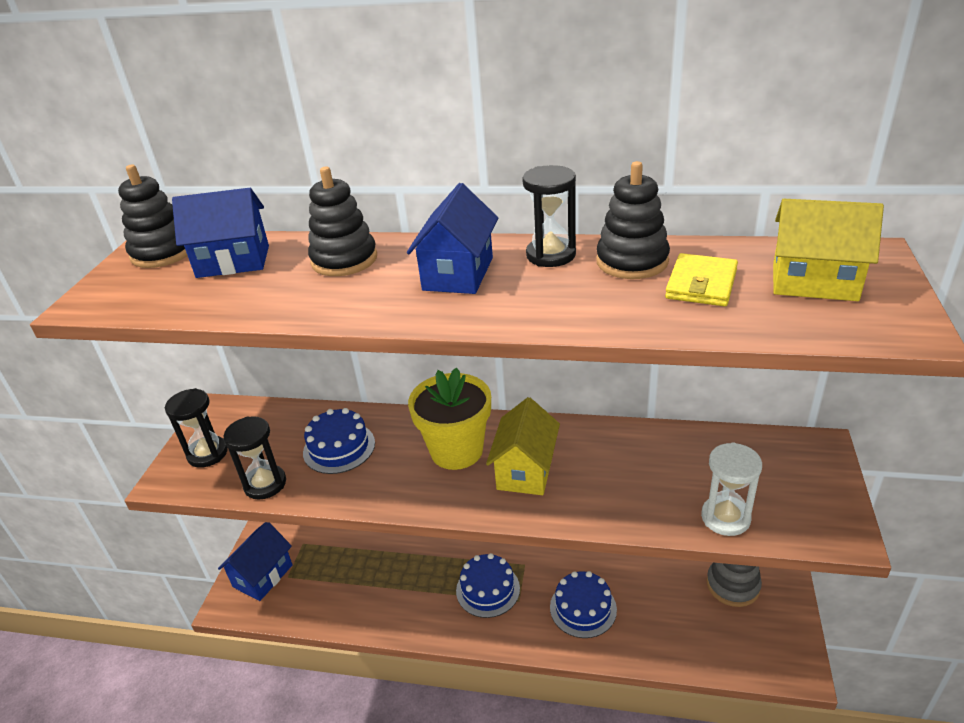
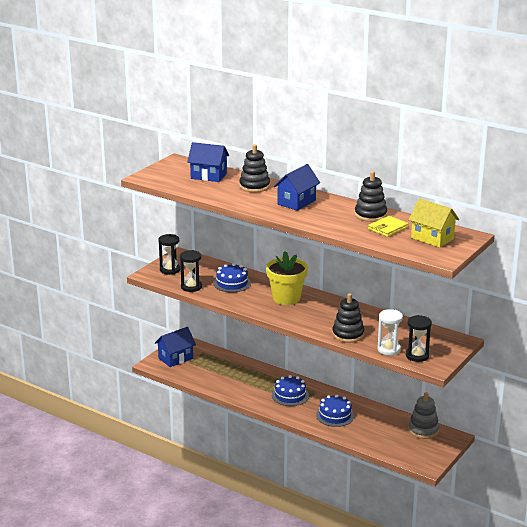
camera: 20 degrees right, 10 degrees down
(163, 252) = (181, 165): black stacking toy -> black stacking toy (348, 334)
(525, 470) = (313, 313): yellow house -> none
(551, 255) = (340, 205): black hourglass -> black hourglass (417, 356)

